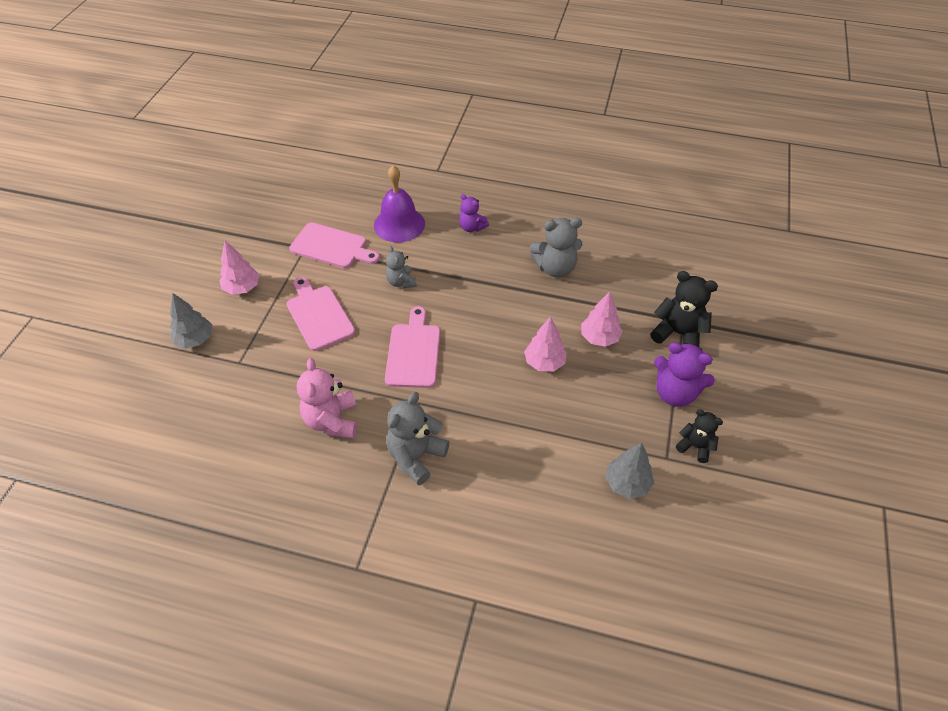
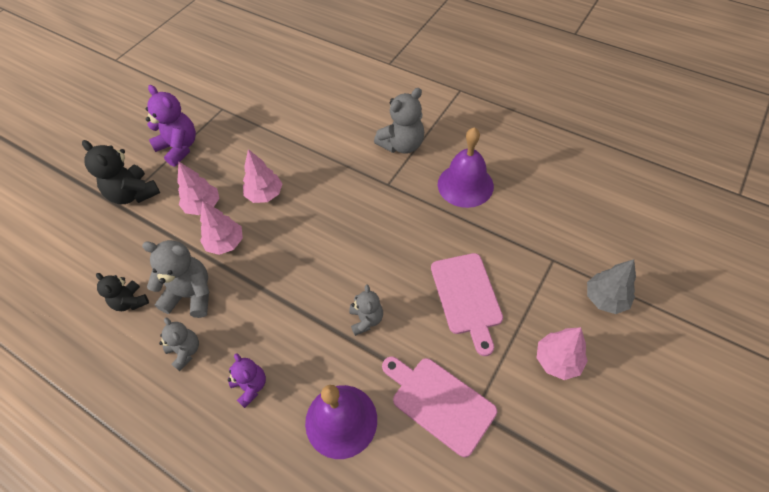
camera: 160 degrees left, 5 degrees up
(332, 421) = (465, 185): pink teddy bear -> purple bell
(413, 352) = (378, 231): pink cutting board -> none
(532, 235) = (185, 351): none -> grey teddy bear
(553, 311) = (225, 243): none -> pink tree
(627, 483) = (260, 100): grey tree -> none
(695, 446) = (197, 111): black teddy bear -> black teddy bear (131, 301)

